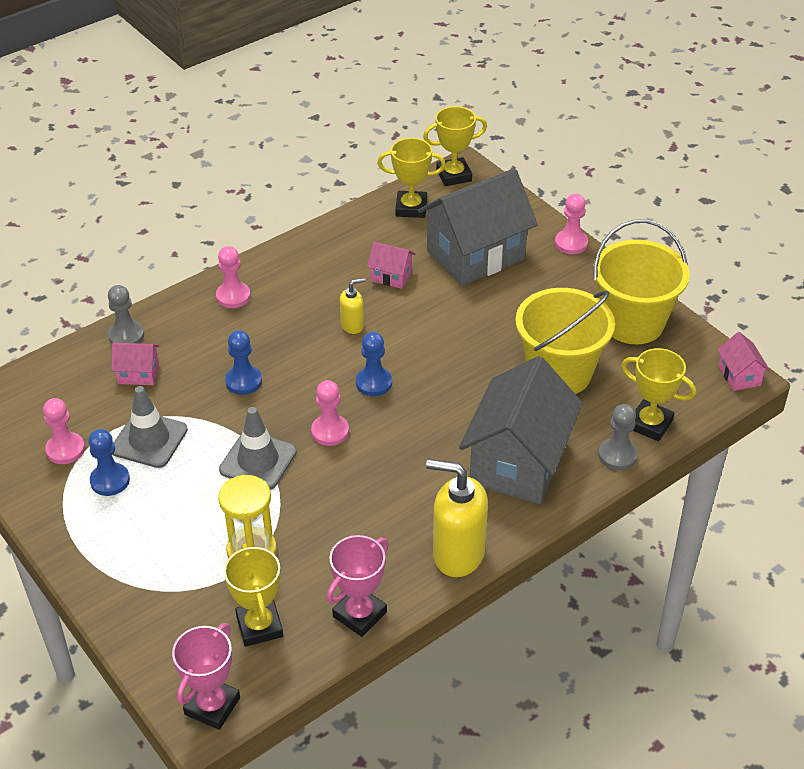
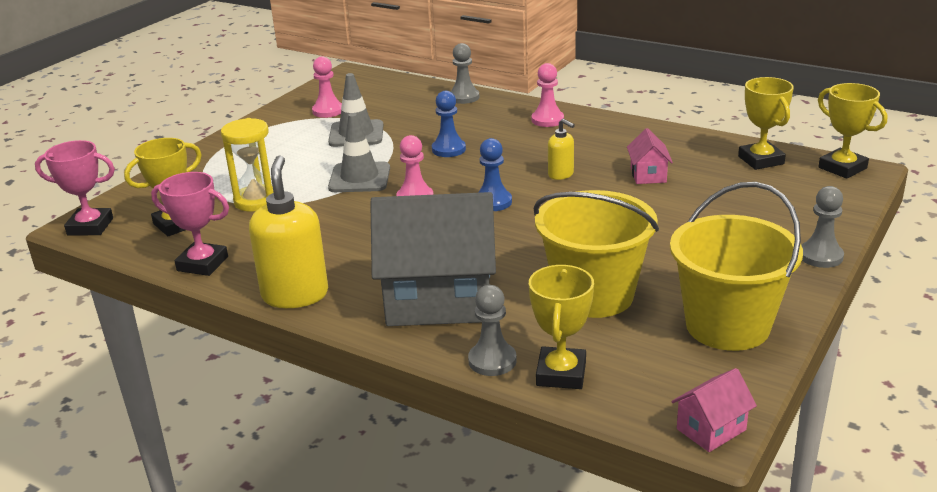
camera: 70 degrees right, 15 degrees down
(110, 480) = (305, 133): blue pawn -> none
(138, 374) = (425, 112): pink house -> none
(475, 255) = (731, 207): grey house -> none
(571, 243) = (820, 256): pink pawn -> grey pawn

